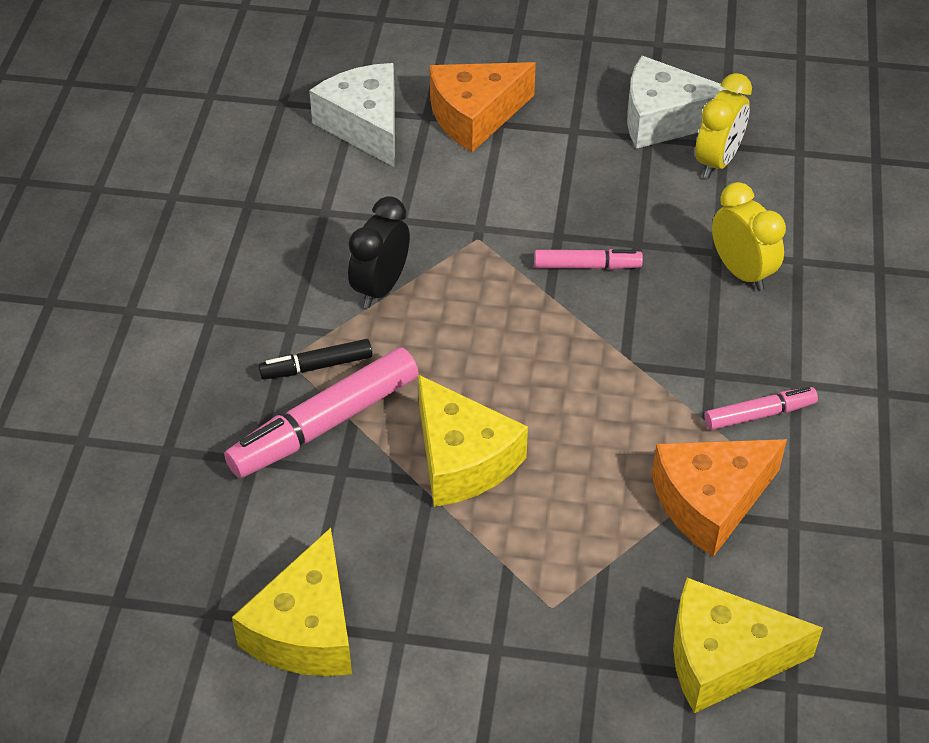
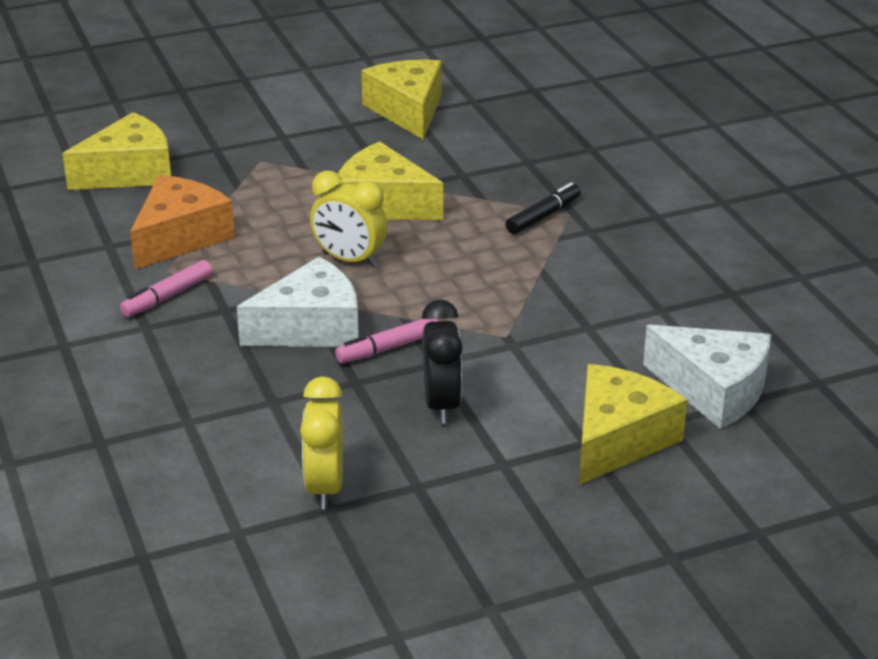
camera: 150 degrees right, 15 degrees down
(324, 424) = (500, 190): pink marker -> none
(380, 287) = (550, 275): black clock -> black clock (442, 404)
(475, 116) = (618, 439): orange cheese -> yellow cheese
(664, 119) = (414, 512): white cheese -> white cheese (311, 327)
(741, 272) = (239, 392): yellow clock -> yellow clock (349, 260)

